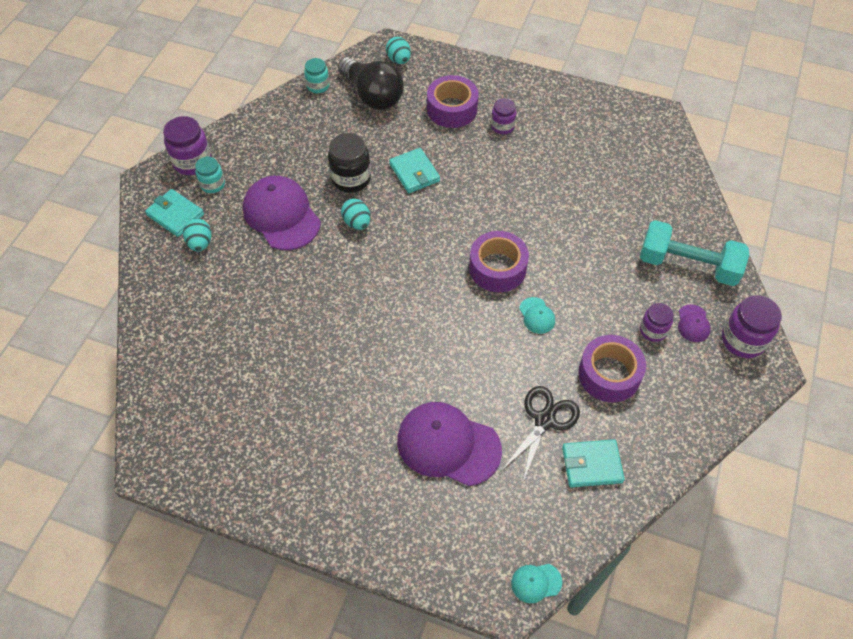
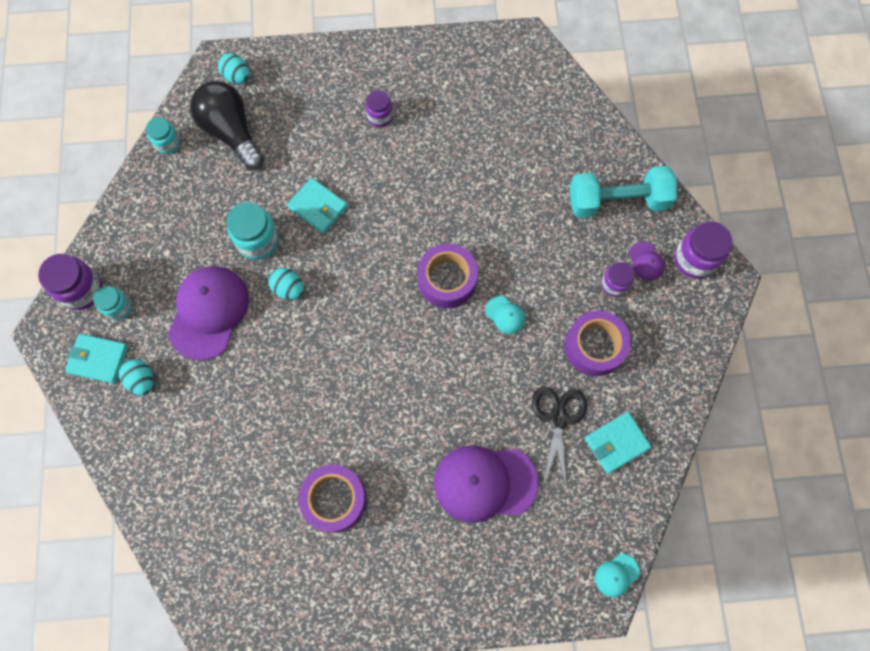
camera: 25 degrees left, 15 degrees up
(281, 215) = (209, 312): purple cap -> purple cap turned 75 degrees clockwise
(351, 179) = (258, 241): black jar -> turquoise jar
(373, 96) = (231, 132): black light bulb -> black light bulb turned 150 degrees counterclockwise
(452, 109) = (320, 116): purple tape -> purple tape (334, 499)

